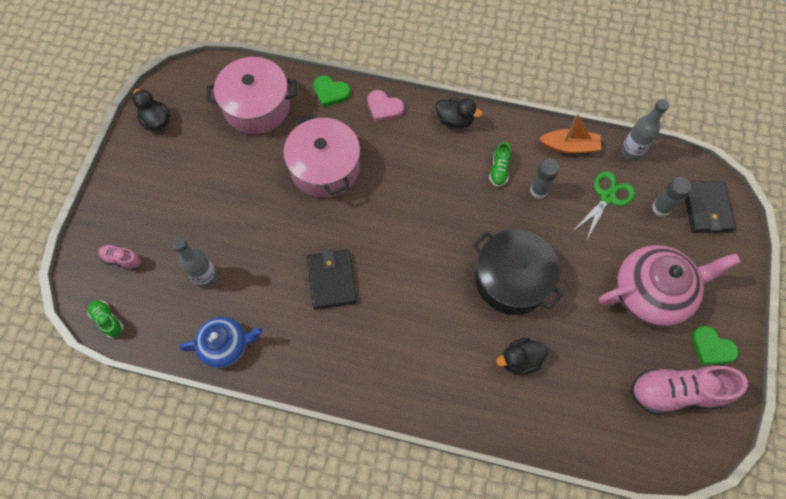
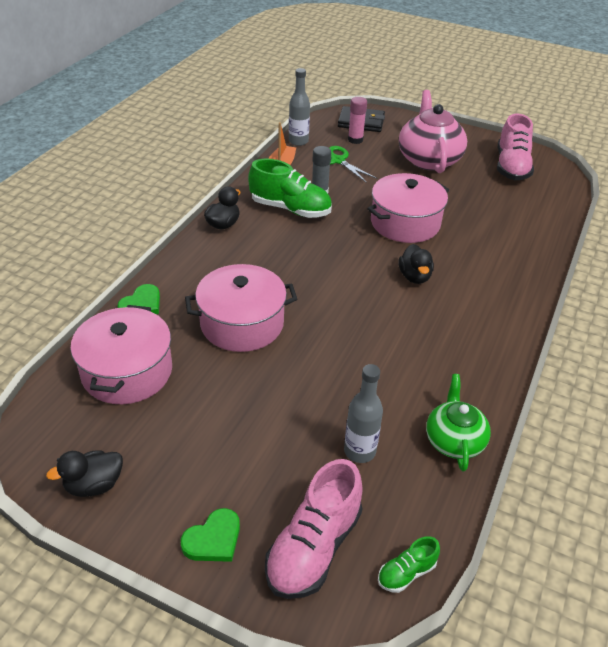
camera: 80 degrees left, 25 degrees down
(122, 260) = (314, 547): pink shoe -> pink shoe, size x2.05
(226, 345) = (454, 440): blue teapot -> green teapot
(331, 280) = (384, 338): black wallet -> none
(384, 107) = (184, 267): pink heart -> none
(499, 170) = (290, 209): green shoe -> green shoe, size x2.05
(512, 279) = (405, 223): black pot -> pink pot
(519, 360) = (482, 233): black duck -> black duck (414, 277)
(661, 208) = (355, 140): grey glue stick -> pink glue stick
(712, 347) = (476, 145): green heart -> green heart (213, 539)

